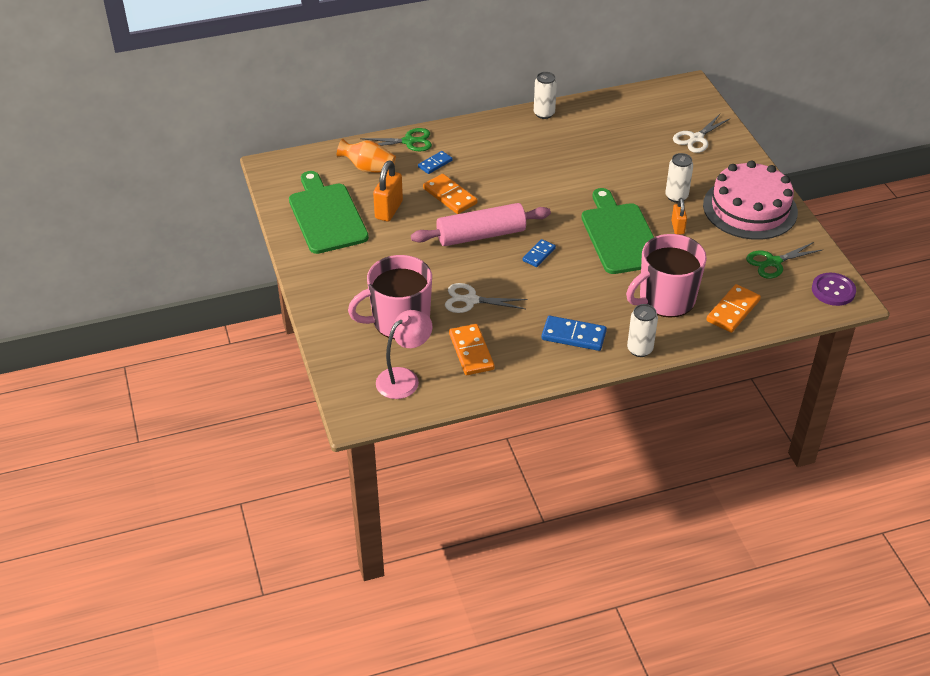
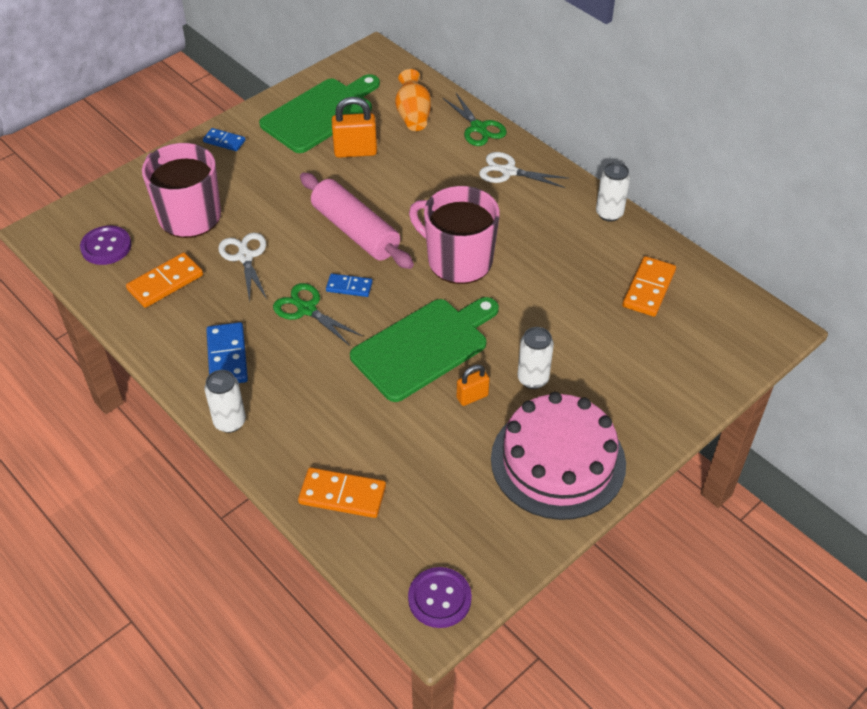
camera: 65 degrees right, 5 degrees up
(404, 378) = (106, 247): pink lamp -> purple button
(435, 164) = (454, 159): blue domino -> blue domino (224, 141)
(450, 196) = (406, 187): orange domino -> orange domino (649, 289)
(665, 299) = (330, 422): pink mug -> pink mug (458, 260)
(696, 138) = (668, 366): white scissors -> white scissors (508, 171)
(773, 262) = (461, 515): green scissors -> green scissors (307, 309)

